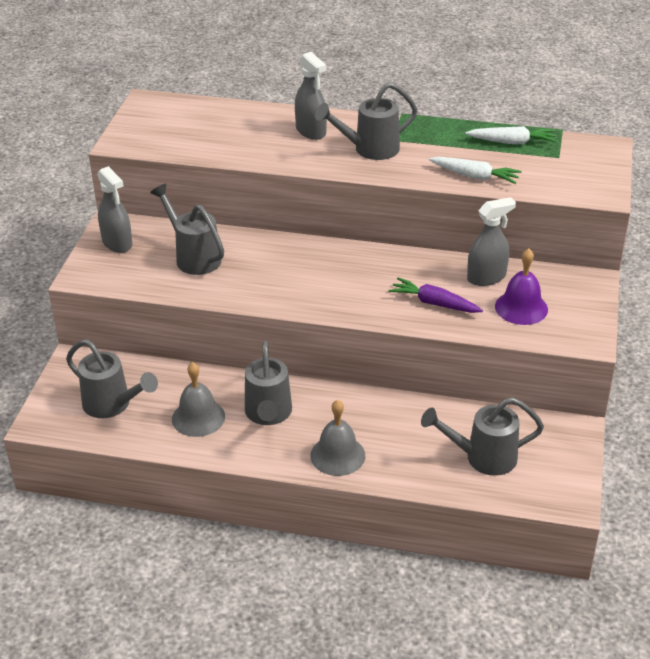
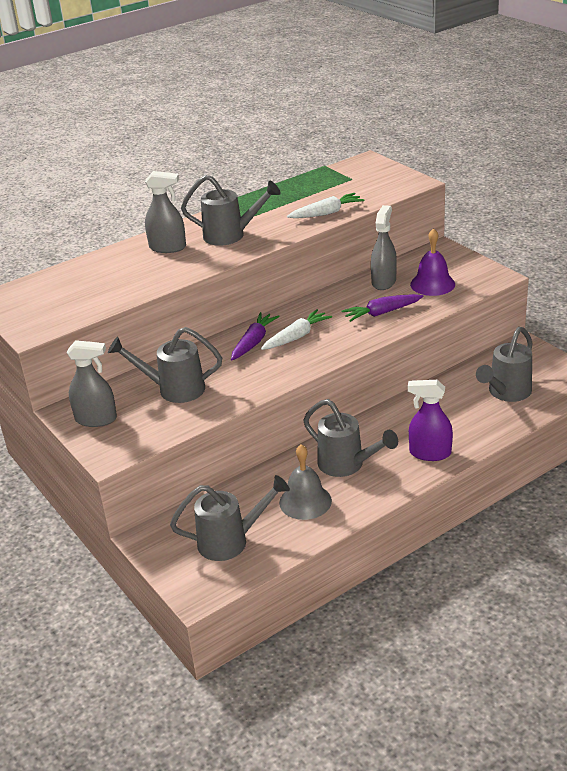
camera: 45 degrees left, 5 degrees down
(304, 258) = (253, 342): none -> purple carrot
(337, 455) = (430, 453): grey bell -> purple spray bottle
(370, 149) = (230, 235): grey watering can -> grey watering can turned 105 degrees counterclockwise
(512, 142) = (310, 186): white carrot -> white carrot (297, 336)

